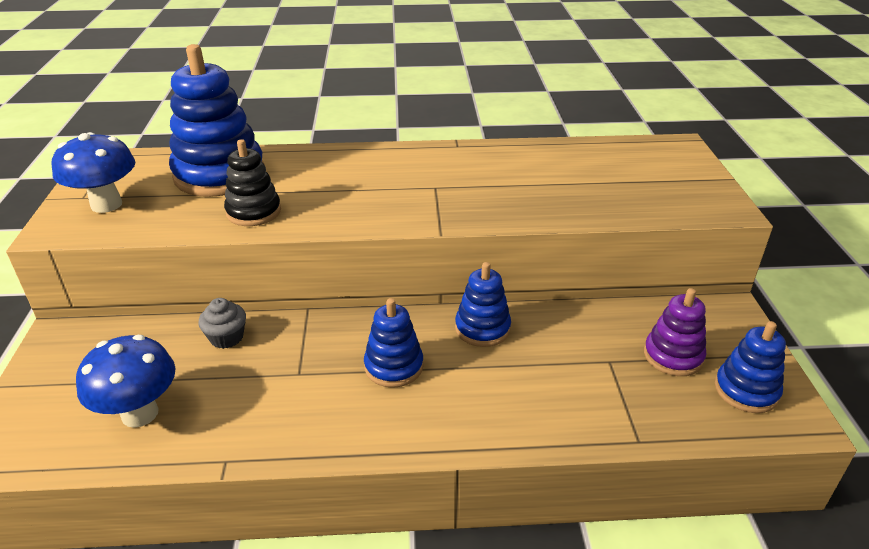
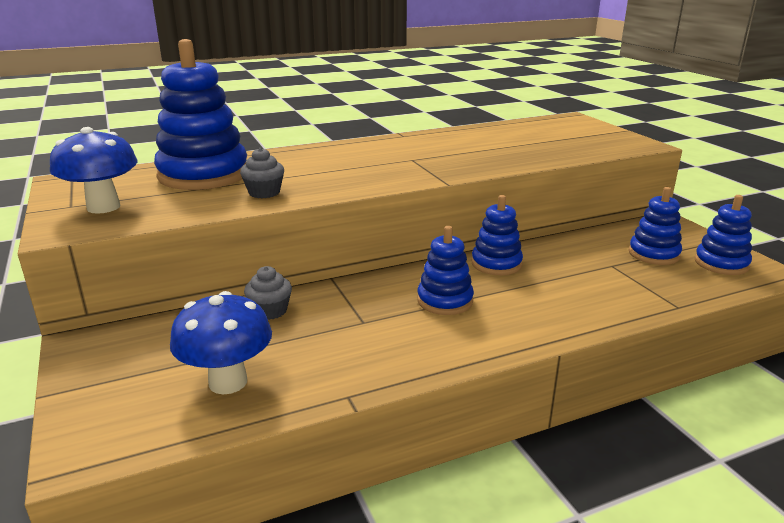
camera: 20 degrees left, 10 degrees down
(253, 212) = (264, 192): black stacking toy -> grey cupcake
(673, 356) = (653, 254): purple stacking toy -> blue stacking toy

